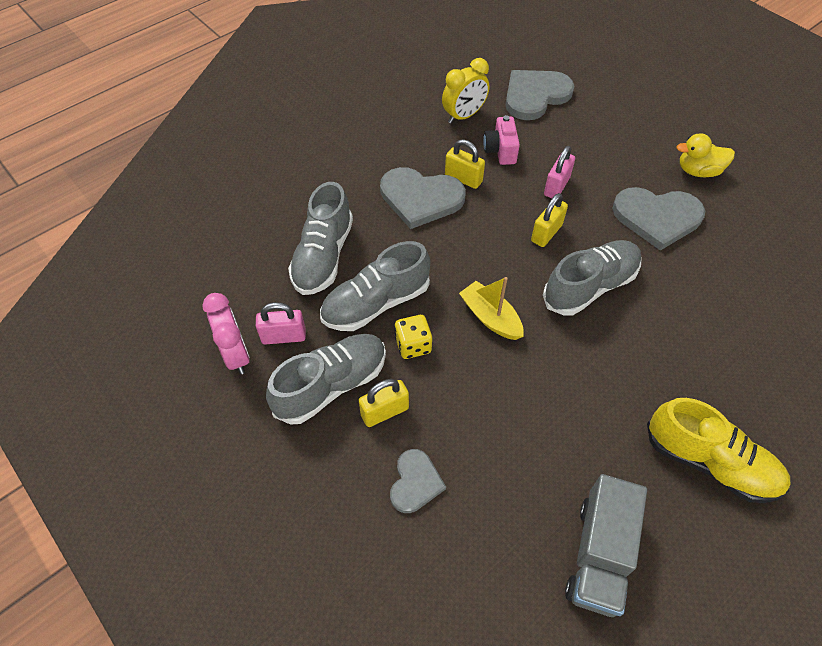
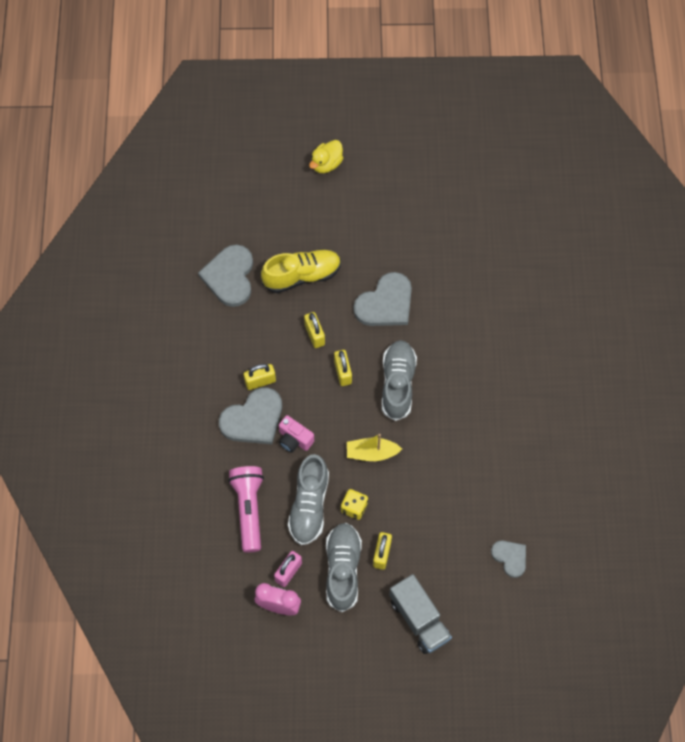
camera: 50 degrees left, 10 degrees up
(323, 256) = (249, 509): grey shoe -> pink flashlight
(415, 482) = (433, 569): grey heart -> grey heart (510, 557)
(464, 116) = (207, 335): yellow clock -> none
(500, 151) = (257, 340): pink camera -> pink camera (294, 439)
(556, 186) = (314, 335): pink padlock -> yellow padlock
(599, 555) = (535, 516): grey truck -> grey truck (419, 619)
(698, 171) = (375, 247): yellow duck -> yellow duck (326, 164)
(709, 462) = (536, 425): yellow shoe -> yellow shoe (302, 276)

